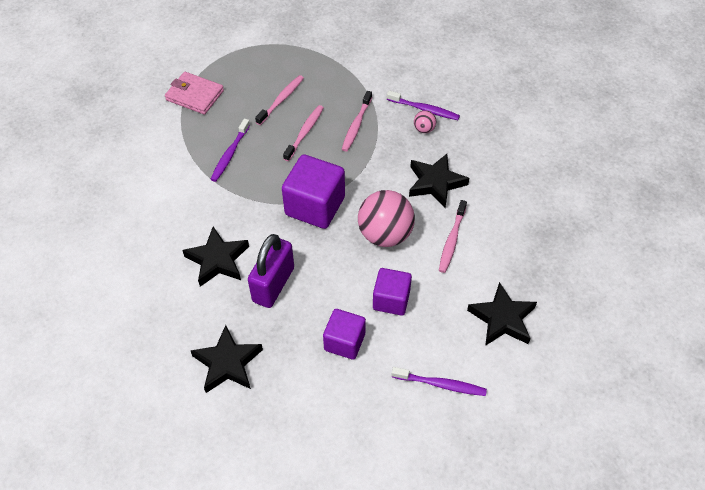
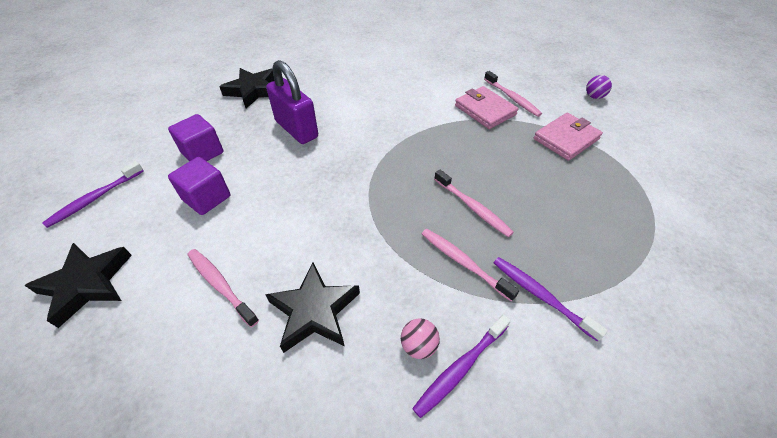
camera: 115 degrees right, 5 degrees down
(119, 85) = (594, 97): none -> purple ball
(175, 154) = (485, 110): none -> pink wallet
(217, 260) = (348, 107): black star -> none
(230, 154) = (467, 142): purple toothbrush -> purple toothbrush (541, 296)
(281, 100) = (538, 203): pink toothbrush -> pink toothbrush (512, 98)
(315, 206) = (361, 181): purple cube -> none
(385, 234) = (282, 224): pink ball -> none

